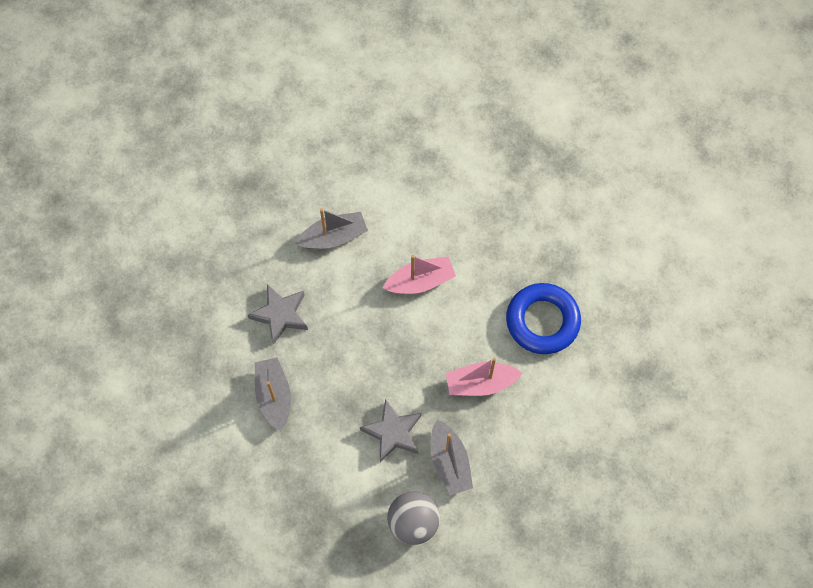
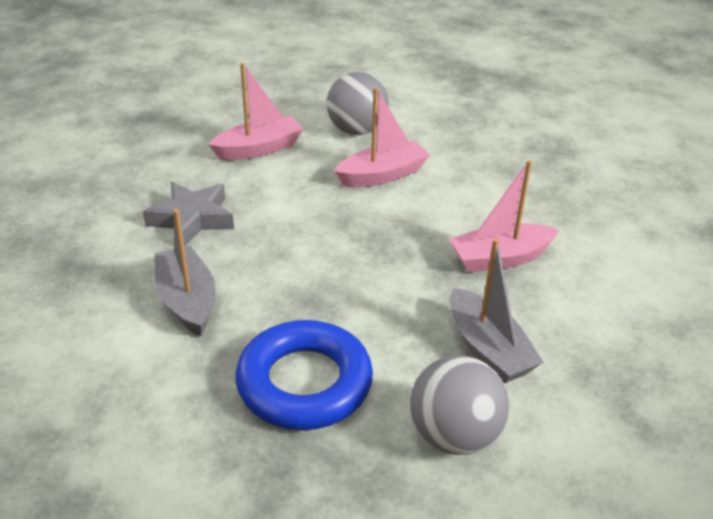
camera: 10 degrees left, 30 degrees down
(334, 237) = (259, 149): grey boat -> pink boat
(392, 432) = (385, 323): grey star -> none
(411, 221) = (356, 130): none -> grey ball
(542, 321) = (558, 195): blue ring -> blue ring (304, 383)

